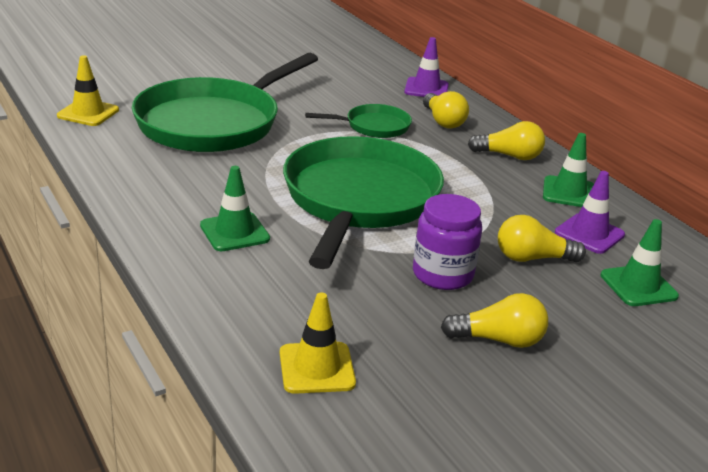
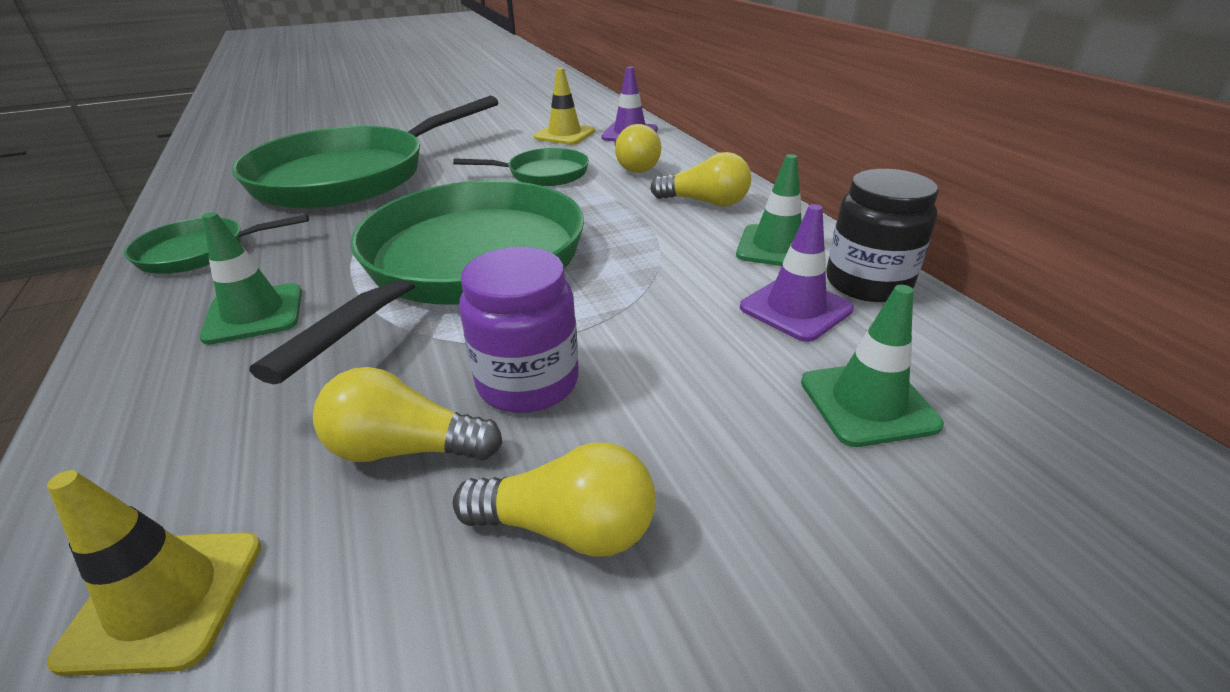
camera: 10 degrees right, 5 degrees up
(88, 113) = (214, 171): yellow traffic cone -> yellow traffic cone (564, 134)
(149, 186) = (200, 252): none -> green pan
(532, 258) = (690, 351): yellow light bulb -> yellow light bulb (405, 448)
(631, 218) = (867, 283): none -> black jar

